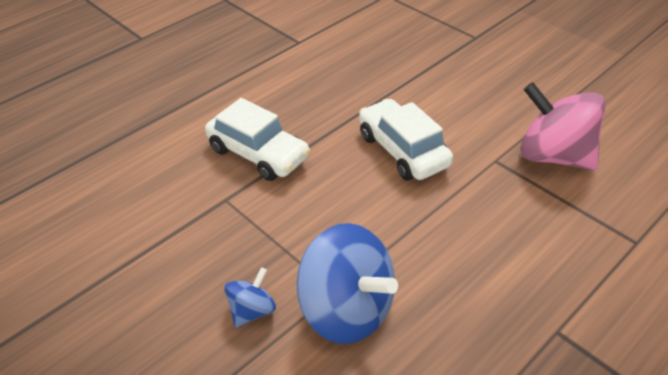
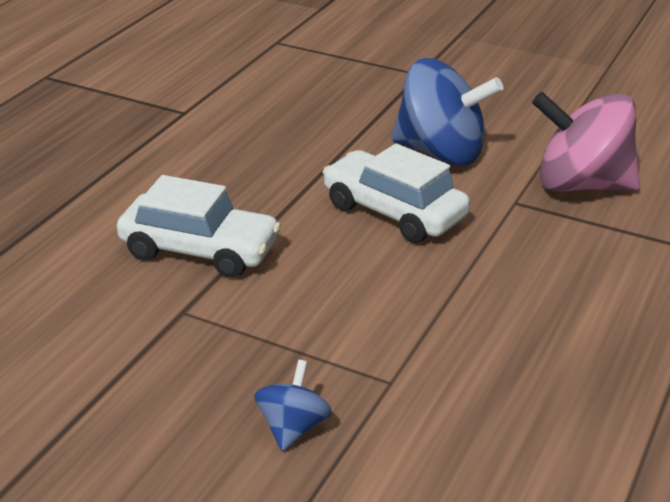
camera: 20 degrees left, 10 degrees down
(347, 310) = (418, 398): blue spinning top -> blue spinning top (441, 153)

